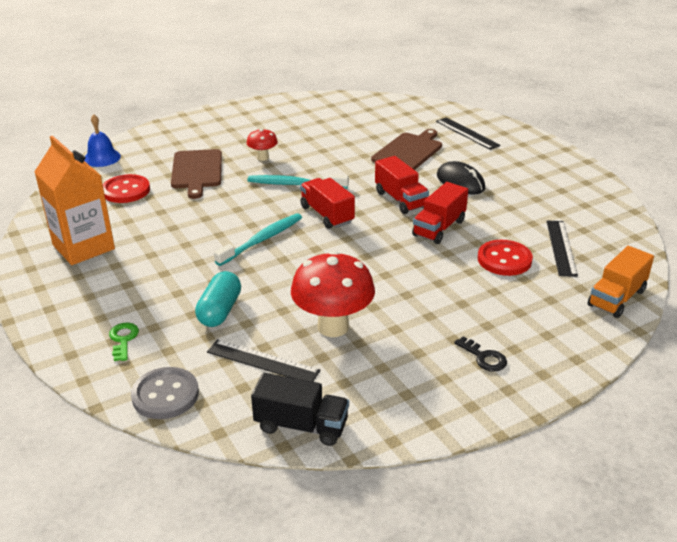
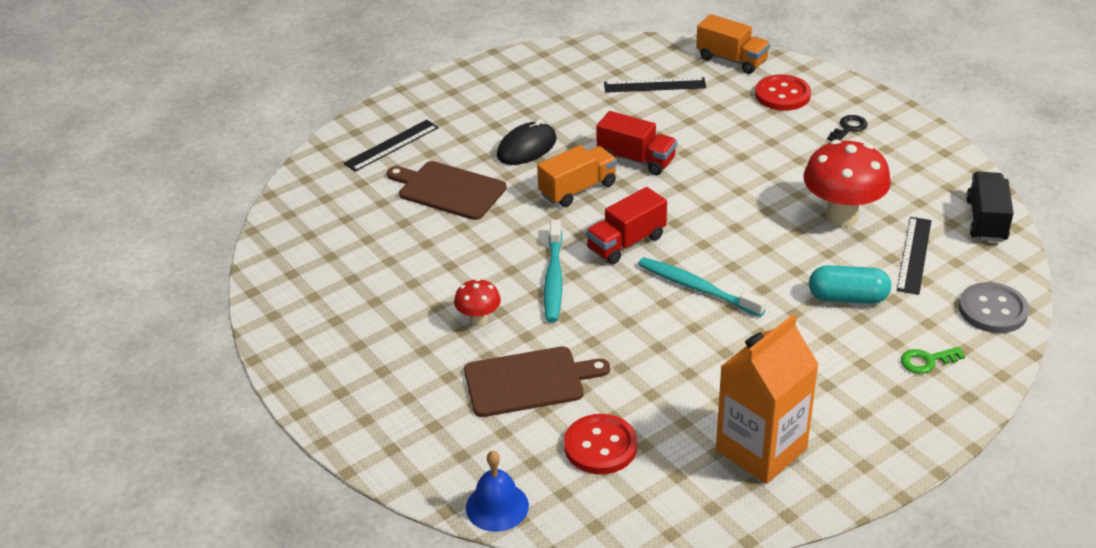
camera: 95 degrees left, 5 degrees up
(400, 199) = (577, 189): red truck -> orange truck
(504, 260) = (687, 118): red button -> red button (782, 95)

